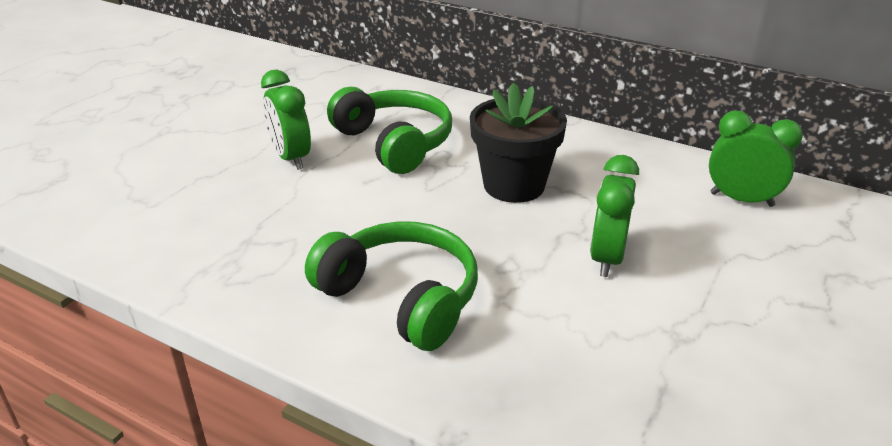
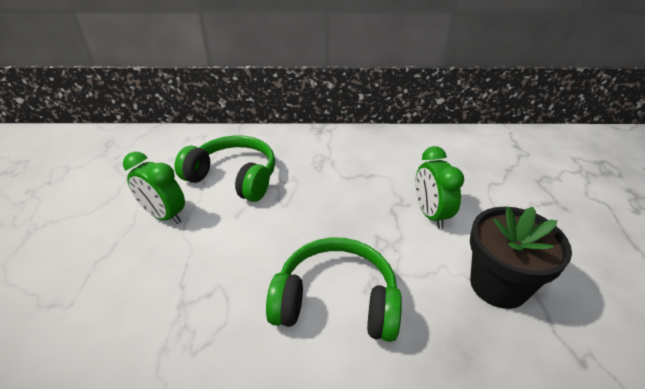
camera: 30 degrees left, 5 degrees up
(514, 185) = (336, 183): black flower pot -> black flower pot (498, 285)
(741, 199) = (461, 149): green clock -> none

